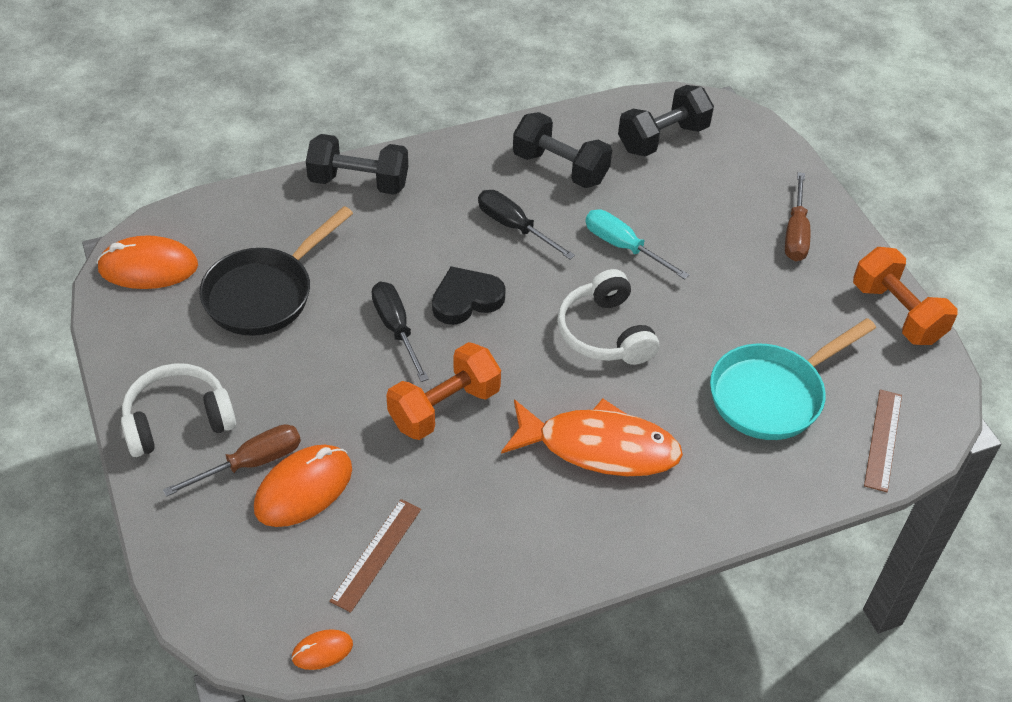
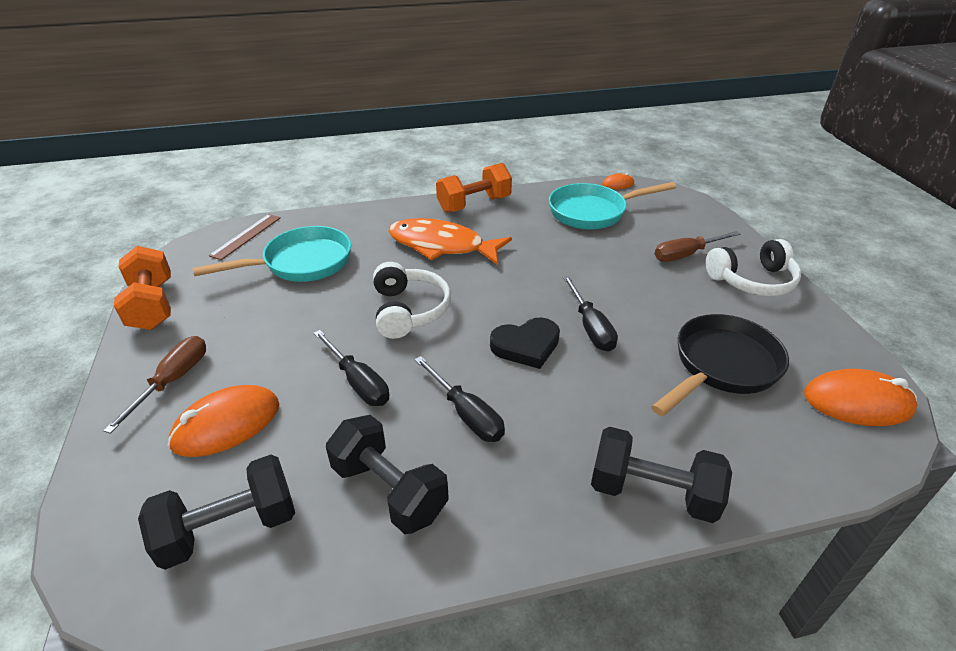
camera: 170 degrees left, 10 degrees down
(304, 489) = (645, 241): orange mouse -> orange mouse (226, 424)
(376, 554) = (592, 212): brown ruler -> turquoise pan
(444, 408) = (549, 273): orange dumbbell -> orange dumbbell (474, 204)
(623, 247) = (358, 382): turquoise screwdriver -> black screwdriver

